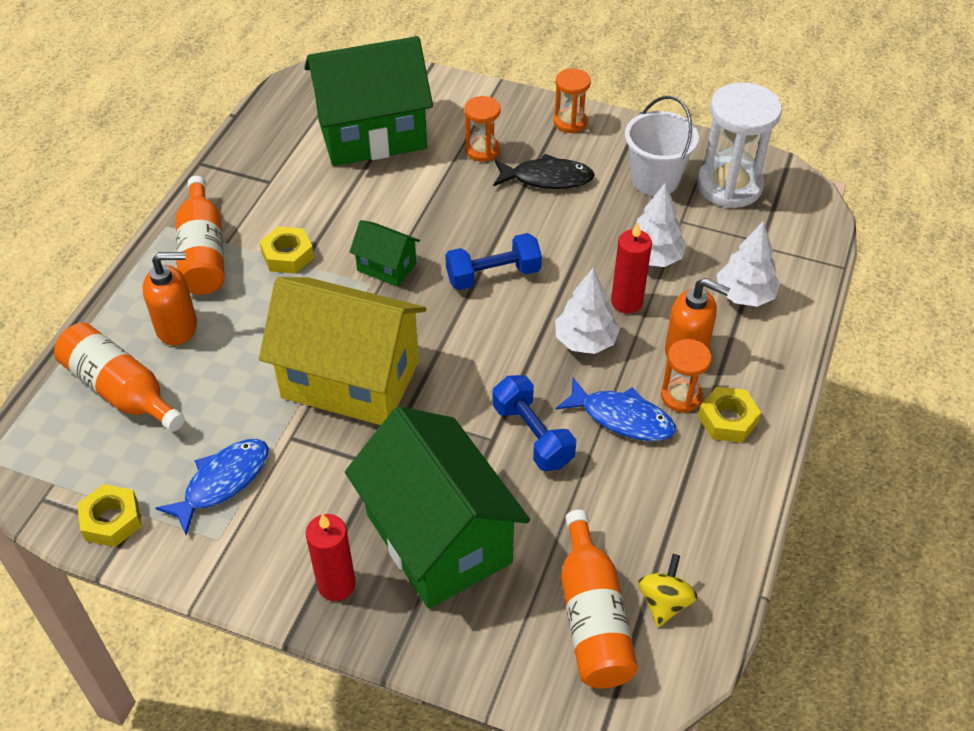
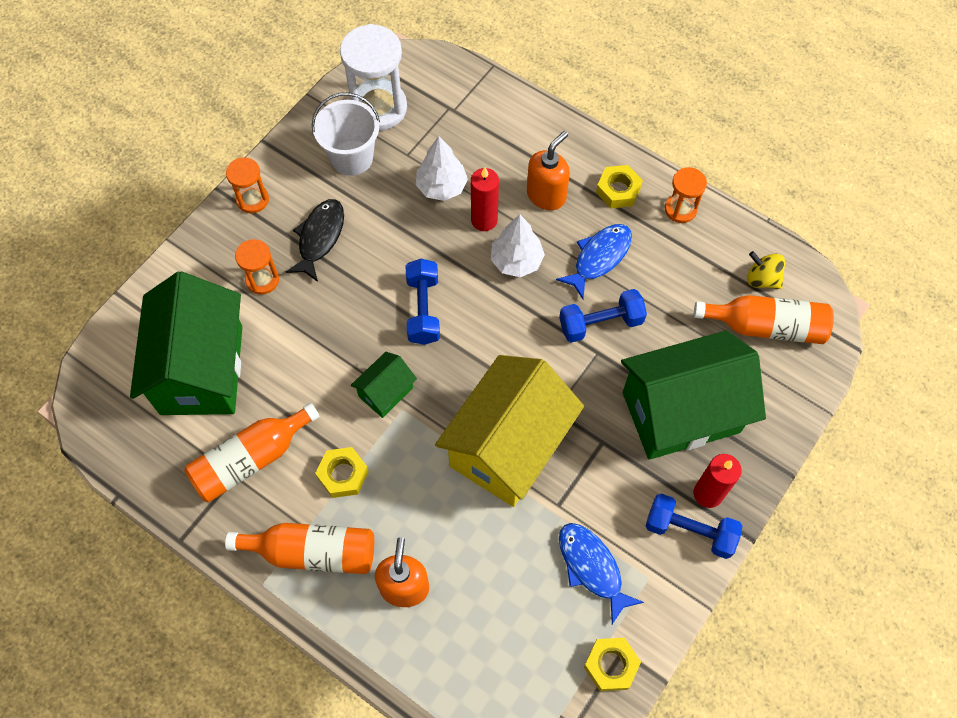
camera: 75 degrees left, 15 degrees up
(121, 390) = (468, 646): orange bottle -> orange bottle (251, 459)
(284, 572) = (689, 531): none -> blue dumbbell
(681, 396) = (588, 213): orange hourglass -> orange hourglass (680, 209)
(744, 295) = (502, 139): white tree -> none

